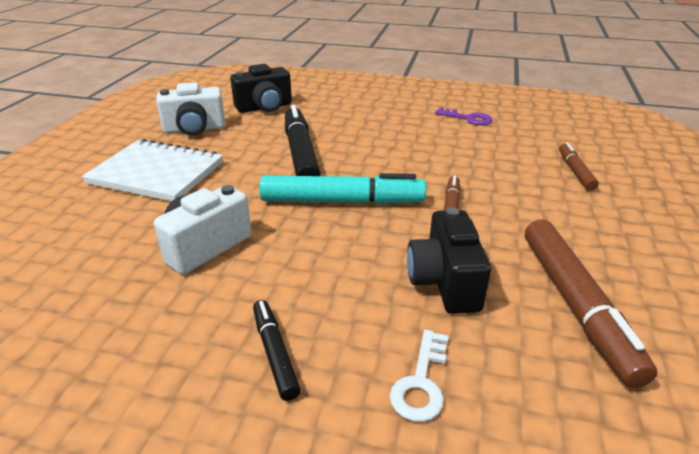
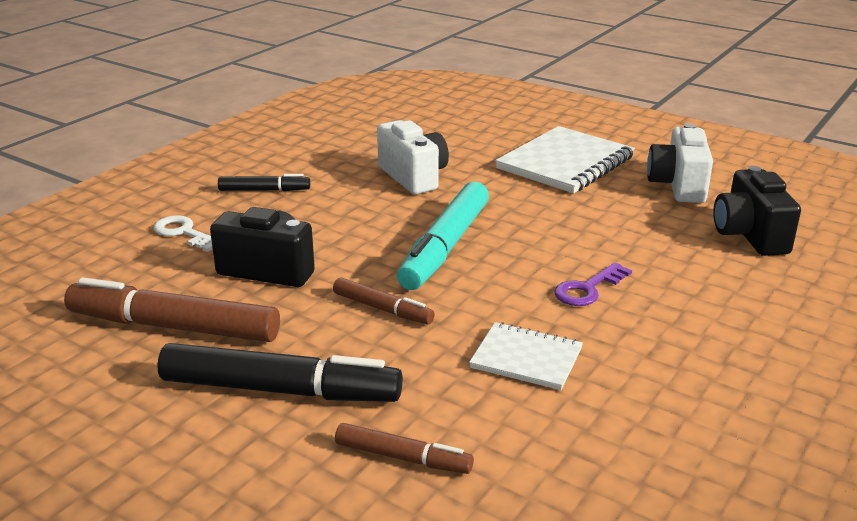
camera: 110 degrees right, 5 degrees down
(300, 153) = (579, 240): black marker -> black marker (280, 390)
(455, 153) = (526, 358): none -> white notebook
(468, 118) = (662, 418): purple key -> purple key (588, 289)

